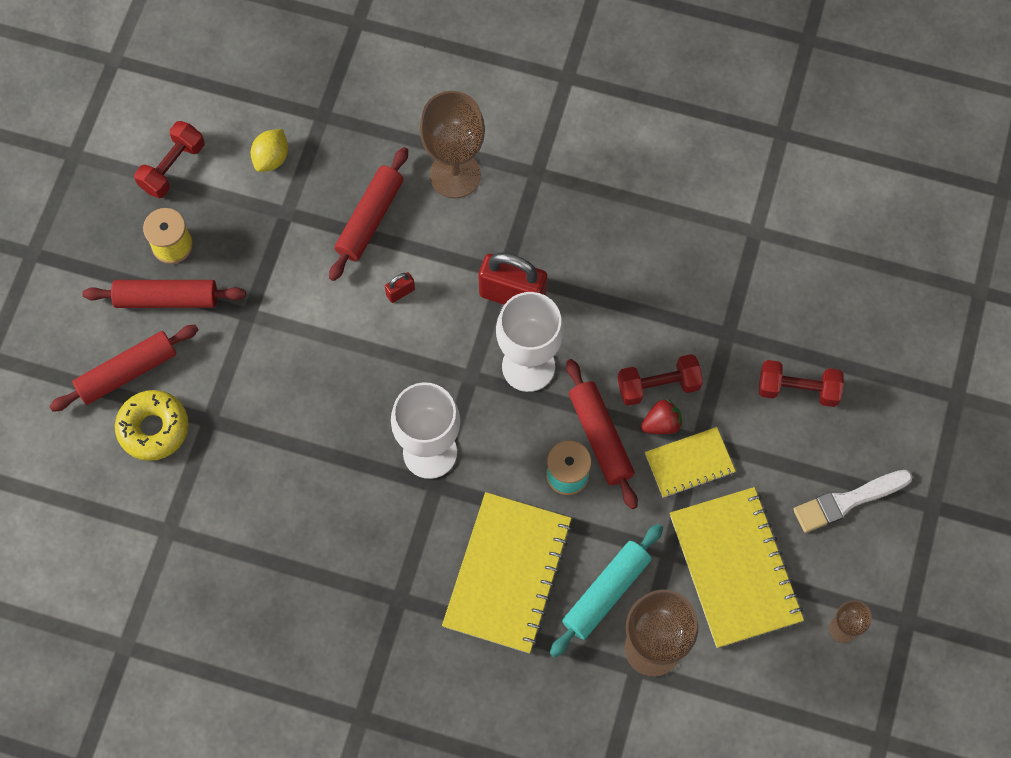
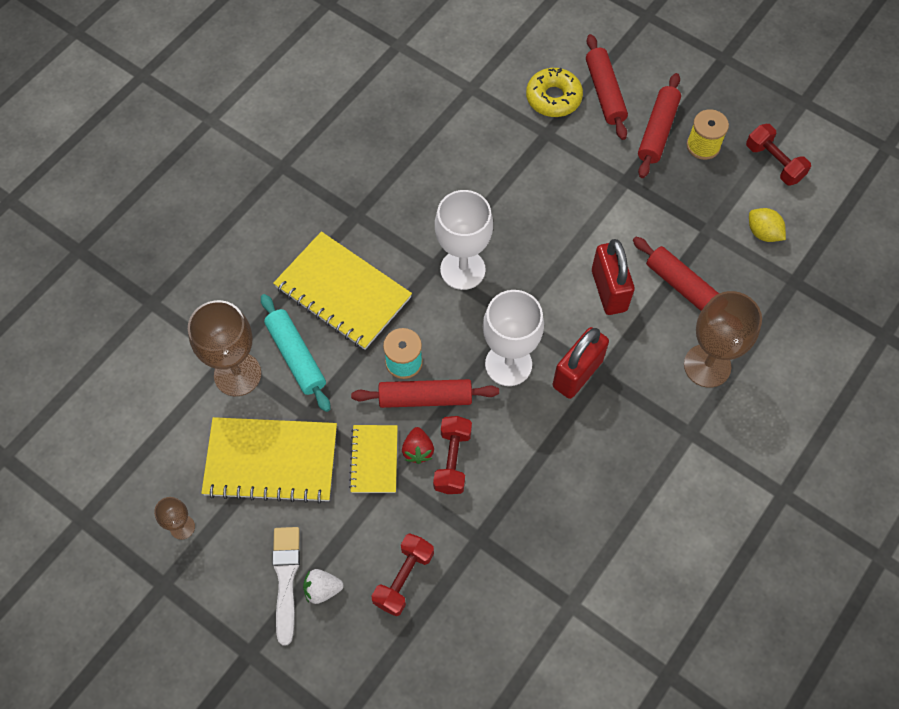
camera: 110 degrees right, 5 degrees down
(400, 292) = (609, 290): red padlock -> red padlock, size x2.25
(842, 462) = (322, 589): none -> white strawberry

